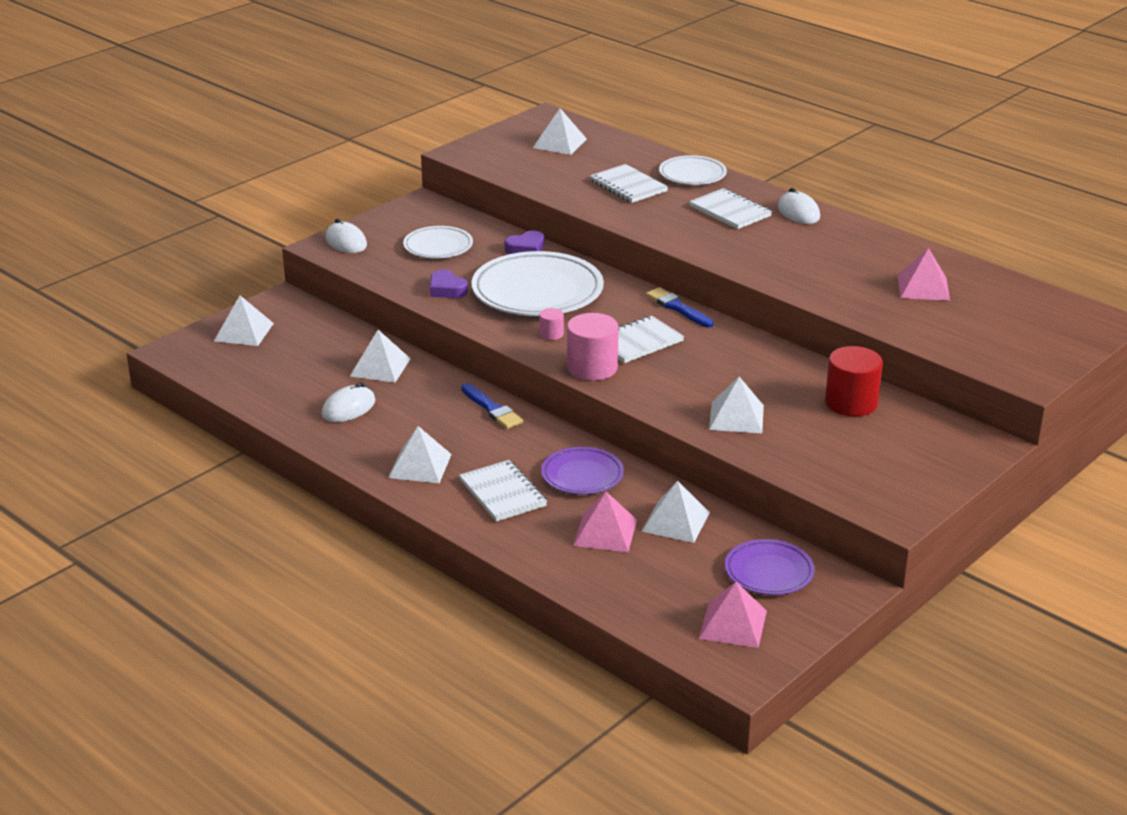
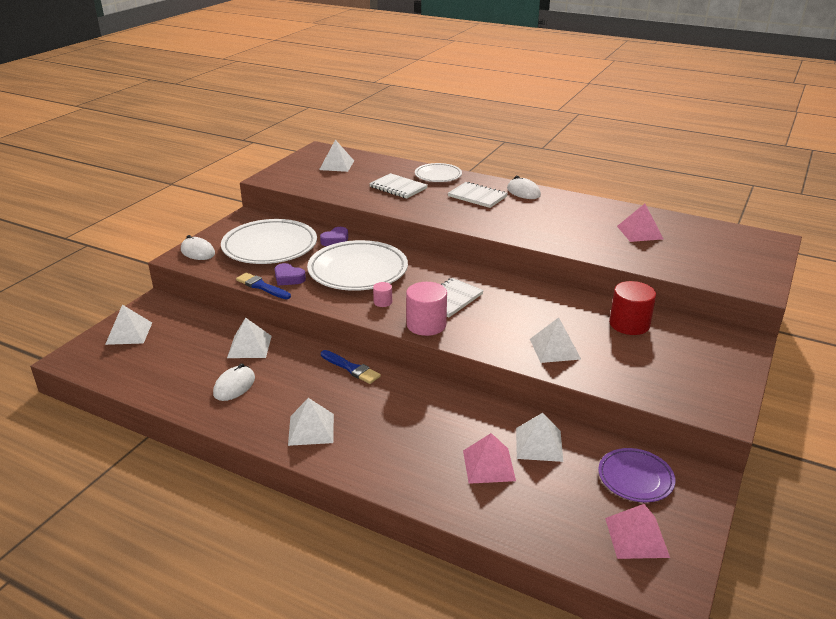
camera: 15 degrees left, 0 degrees up
(438, 246) = (270, 247): white plate -> white plate, size x1.81
(502, 493) = (389, 443): white notebook -> none
(582, 475) = (446, 415): purple plate -> none
(677, 308) = (465, 269): blue brush -> blue brush (262, 286)

